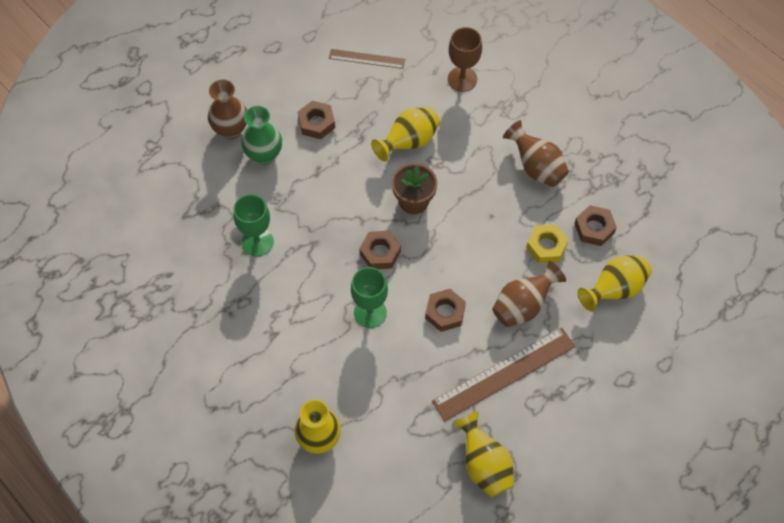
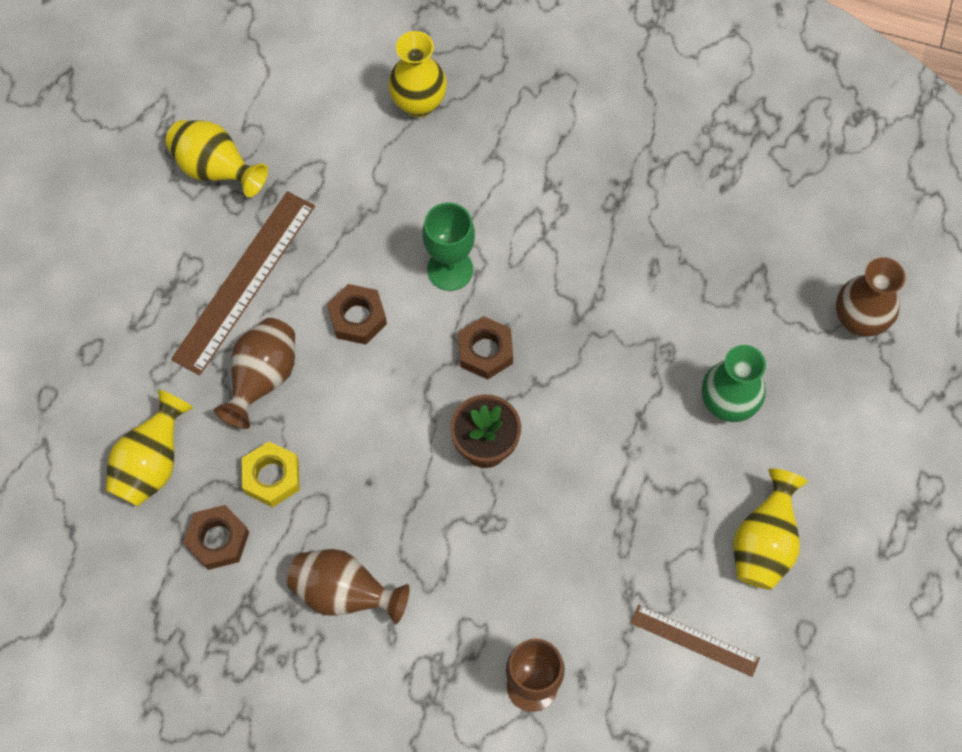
camera: 150 degrees right, 5 degrees up
(231, 129) = (799, 416): brown vase -> brown vase (858, 320)
(257, 242) = (648, 283): green goblet -> none
(316, 123) = (692, 491): brown nut -> none
(366, 59) = (694, 640): brown ruler -> brown ruler turned 45 degrees clockwise
(409, 142) = (546, 532): yellow vase -> yellow vase (763, 543)

